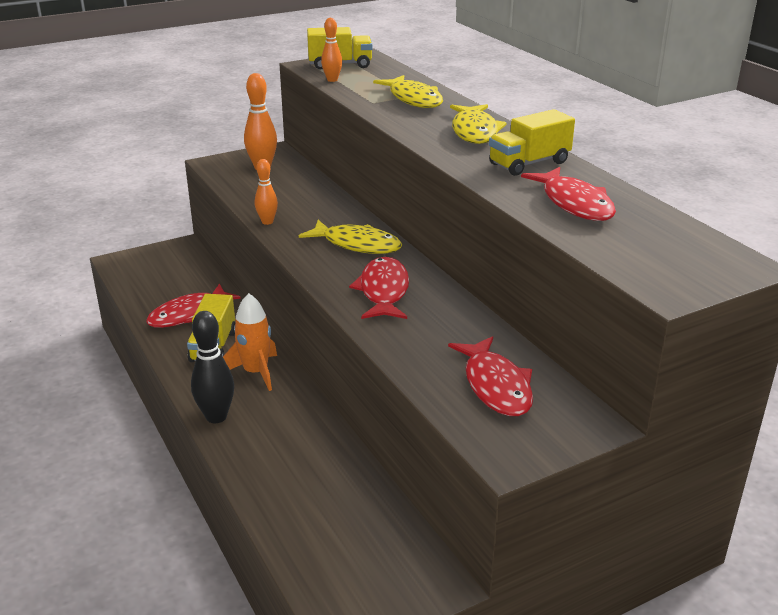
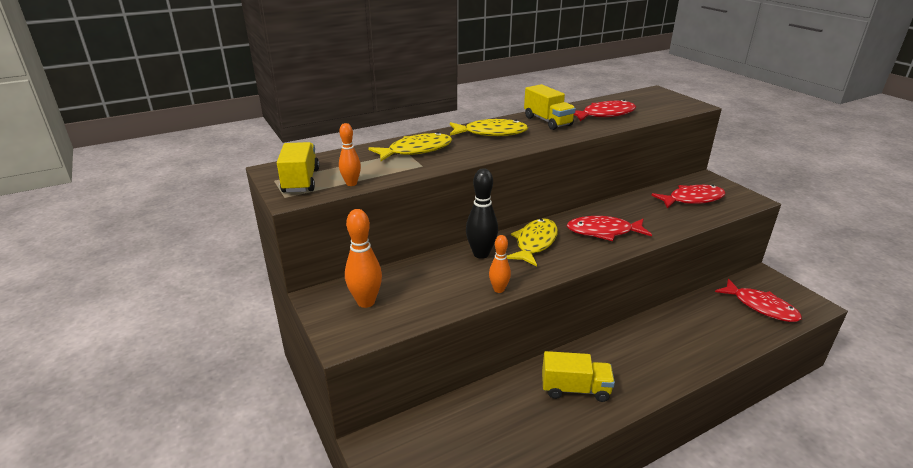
camera: 90 degrees left, 0 degrees up
(188, 314) = (523, 415): red fish -> red fish (761, 307)
(216, 417) = (672, 375): black bowling pin -> black bowling pin (481, 254)
(256, 372) = (606, 358): orange rocket -> none

